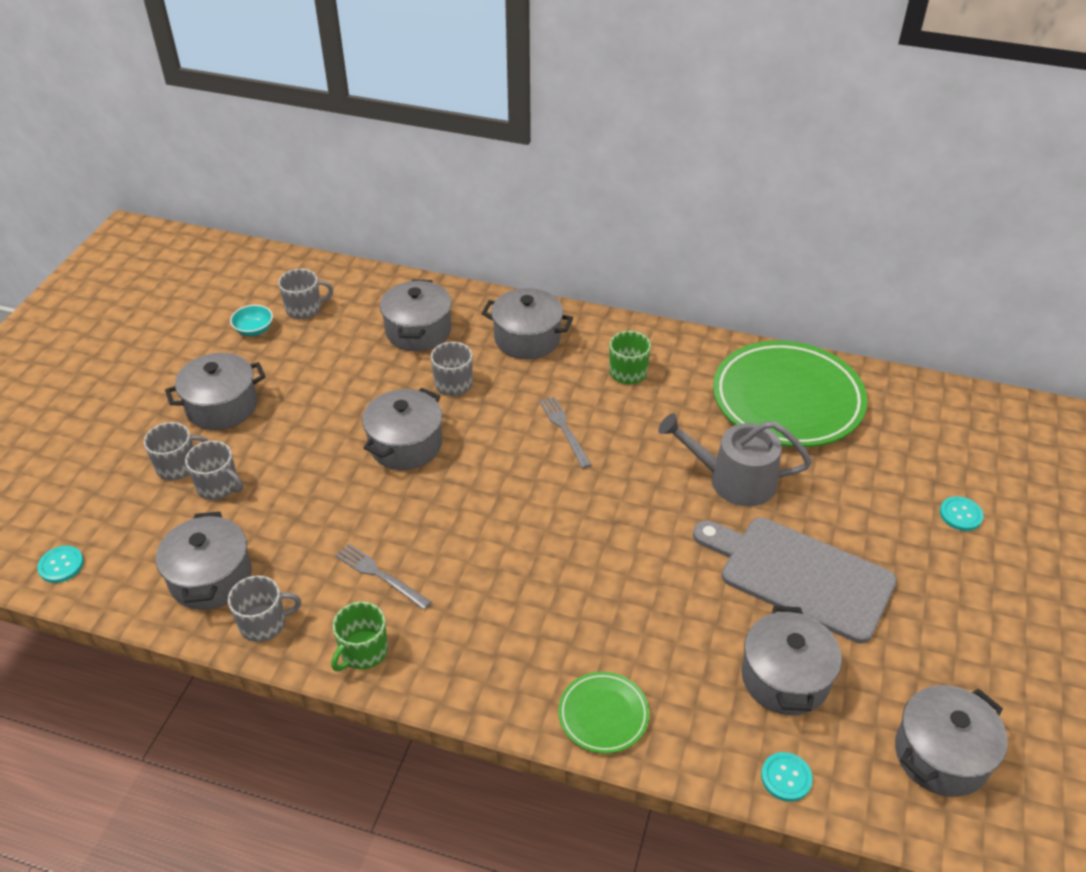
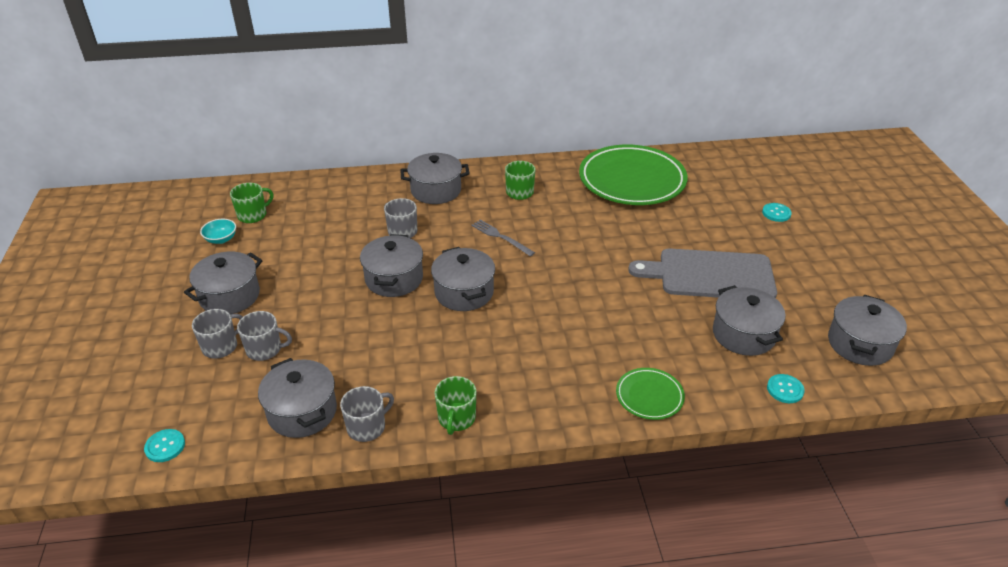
camera: 25 degrees left, 5 degrees down
(304, 309) = (253, 215): grey mug -> green mug
(380, 575) = (434, 366): grey fork -> none
(418, 331) = (352, 206): grey pot -> grey pot (464, 292)
(734, 480) = (632, 234): grey watering can -> none

